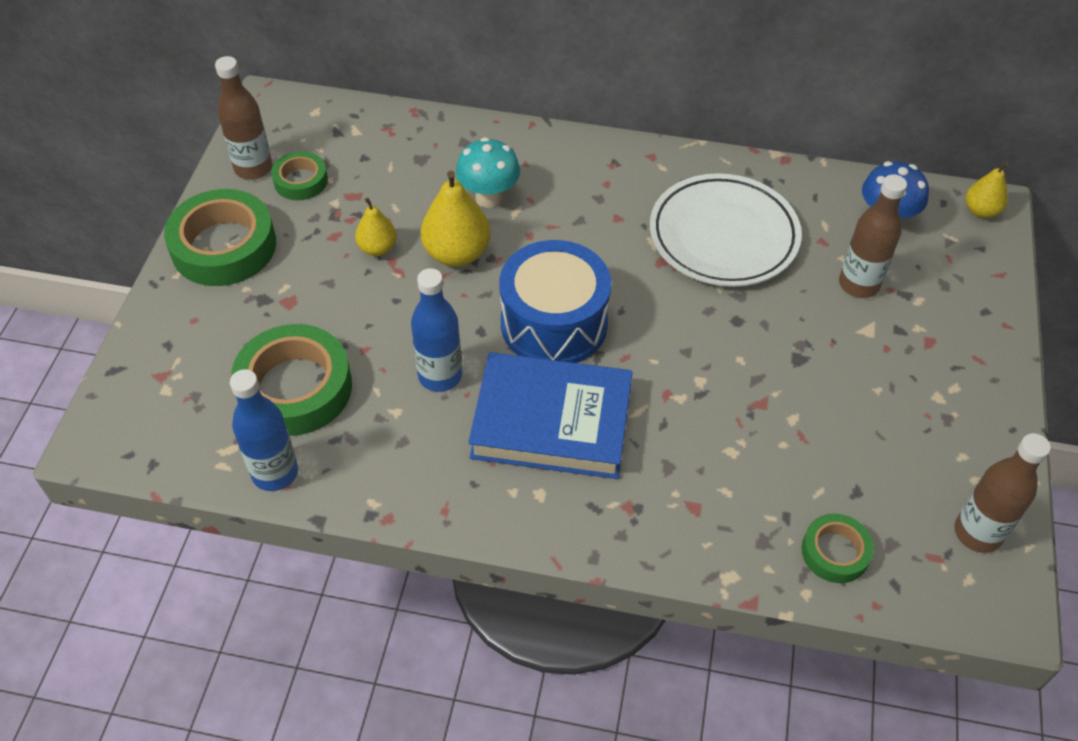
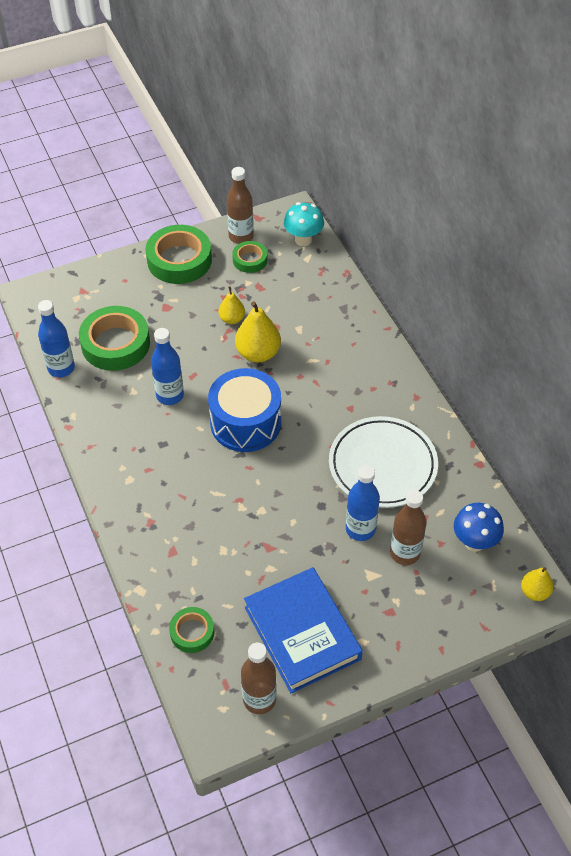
camera: 55 degrees right, 0 degrees up
(489, 198) = (311, 343): turquoise mushroom -> turquoise mushroom (303, 240)
(551, 422) = (178, 459): blue book -> blue book (302, 633)
(798, 304) = (360, 529): none -> blue bottle

